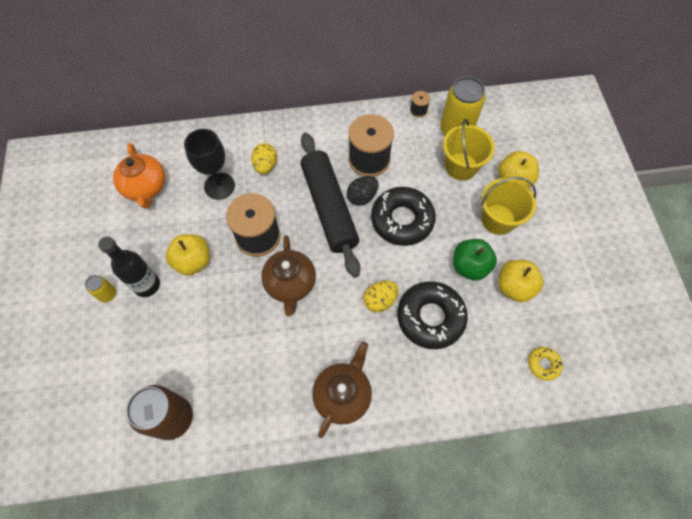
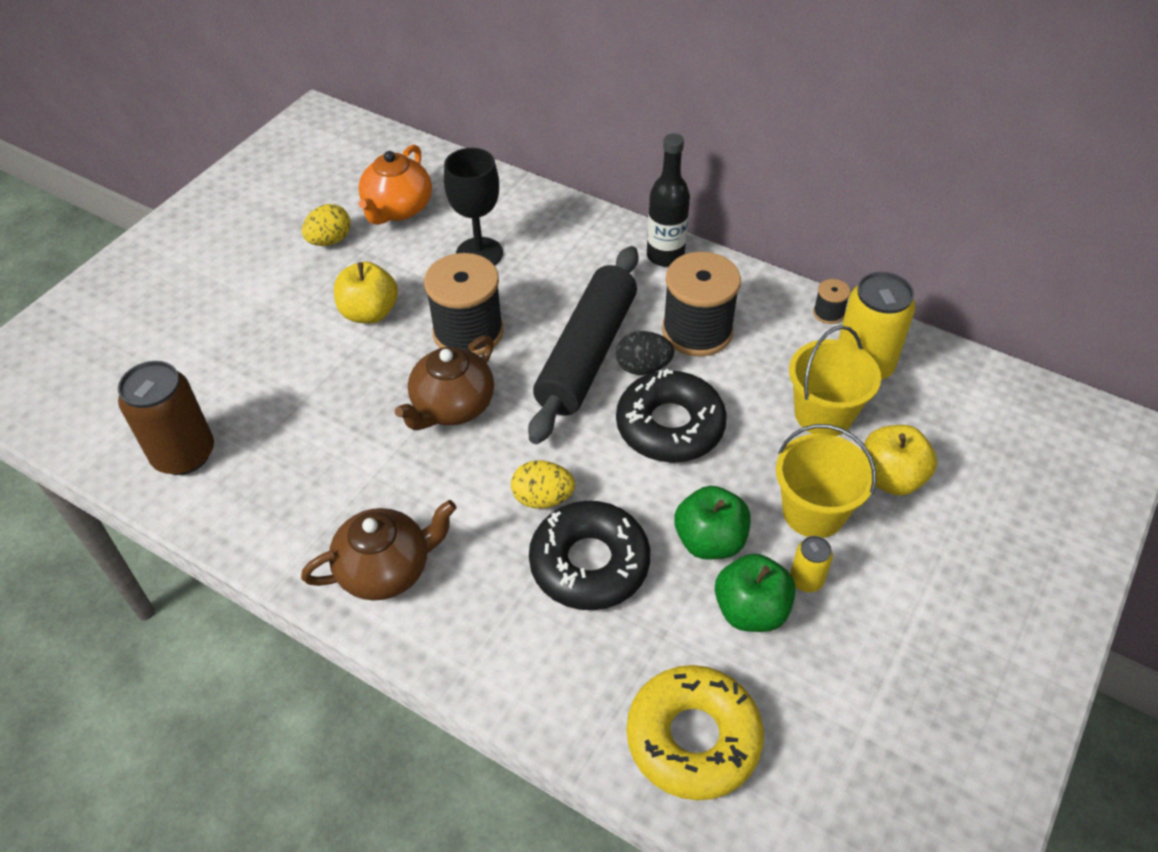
camera: 40 degrees right, 15 degrees down
(108, 294) = (250, 289): yellow can -> yellow can (806, 580)
(147, 285) = (297, 306): black bottle -> black bottle (665, 256)
(265, 166) = (556, 263): yellow egg -> yellow egg (330, 240)
(514, 287) = (750, 610): yellow apple -> green apple
(543, 364) = (693, 738): yellow donut -> yellow donut, size x2.14

